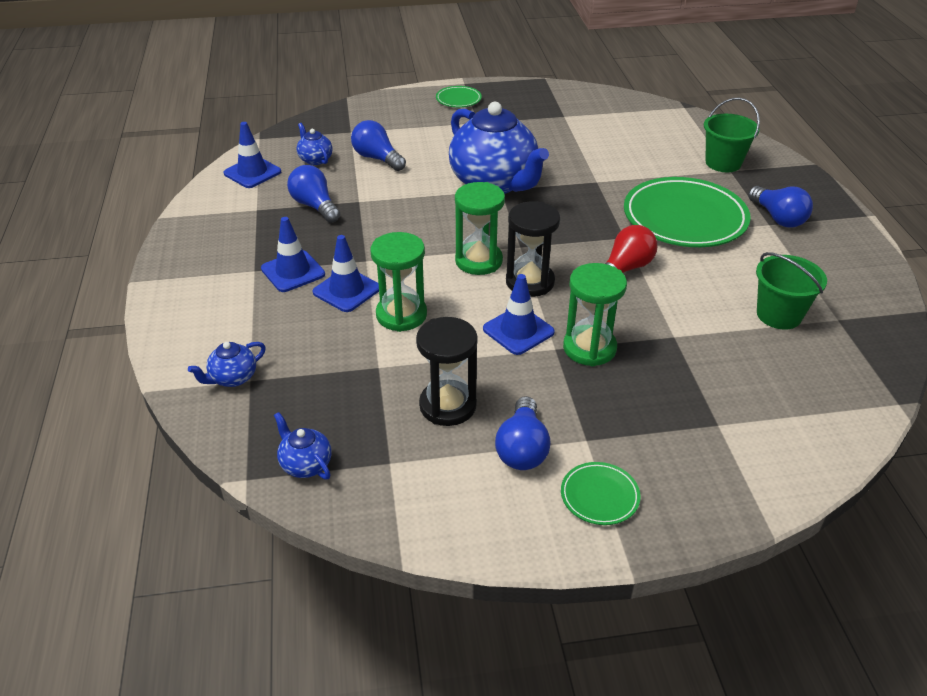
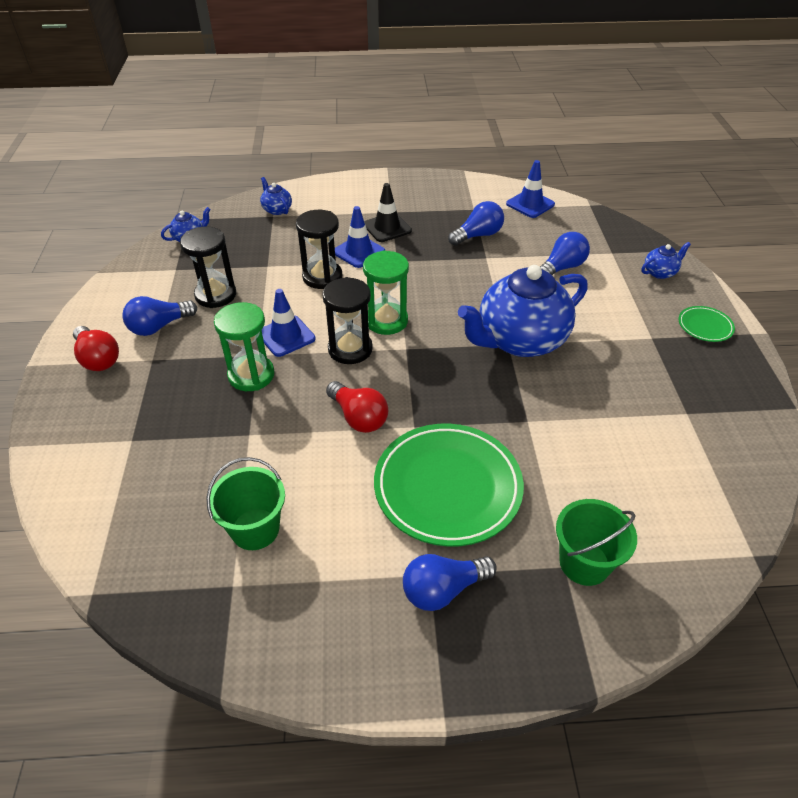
camera: 95 degrees right, 5 degrees up
(293, 271) = (387, 228): blue traffic cone -> black traffic cone
(315, 159) = (555, 234): blue teapot -> blue teapot (660, 272)
(401, 315) = (322, 277): green hourglass -> black hourglass
(522, 448) = (159, 326): blue light bulb -> blue light bulb turned 45 degrees counterclockwise
(599, 496) = (98, 359): green plate -> red light bulb

